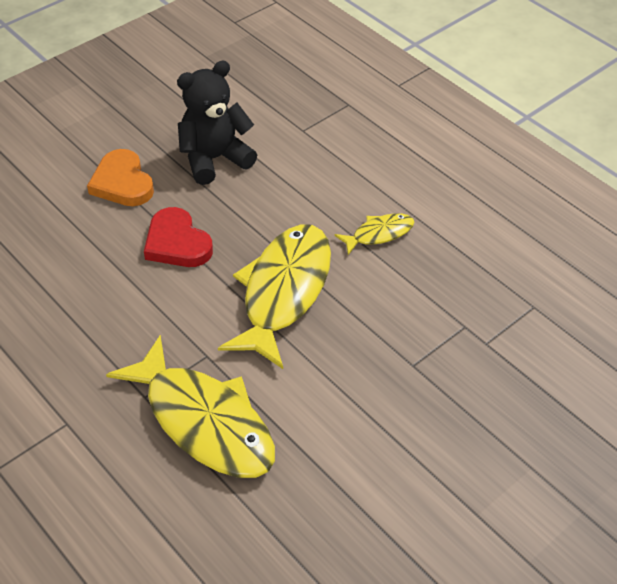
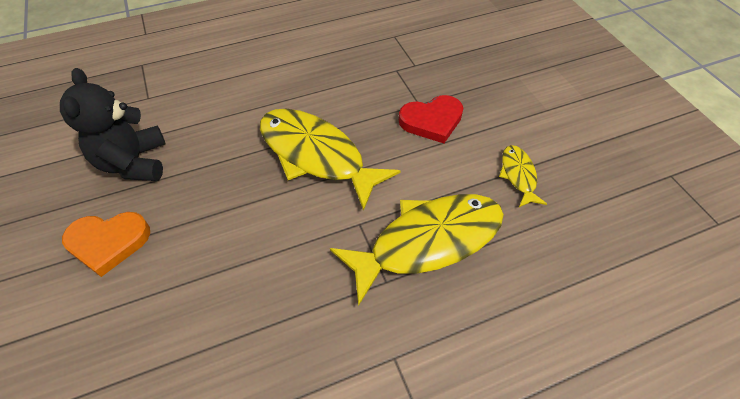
camera: 70 degrees left, 5 degrees up
(177, 243) = (218, 215): red heart -> red heart (432, 121)
(379, 234) = (290, 86): yellow fish -> yellow fish (518, 175)

